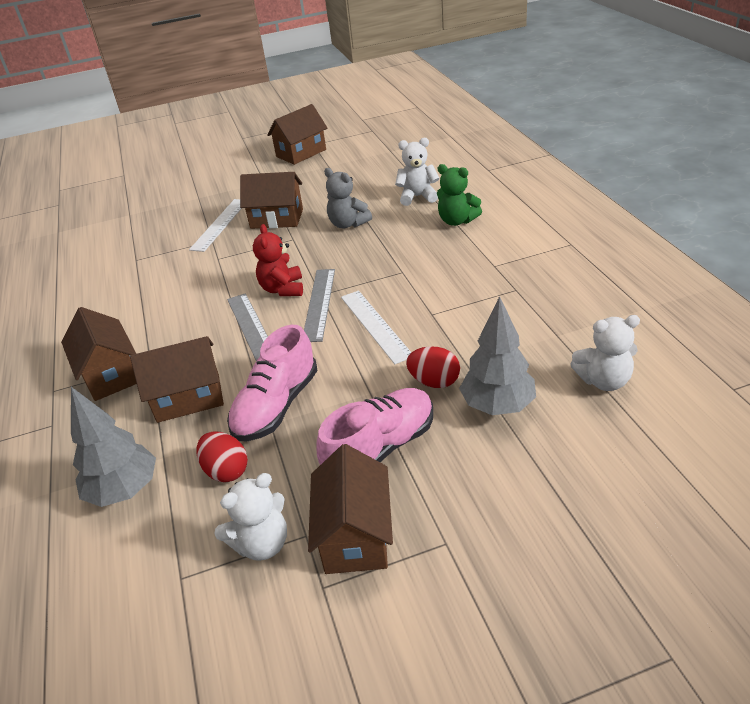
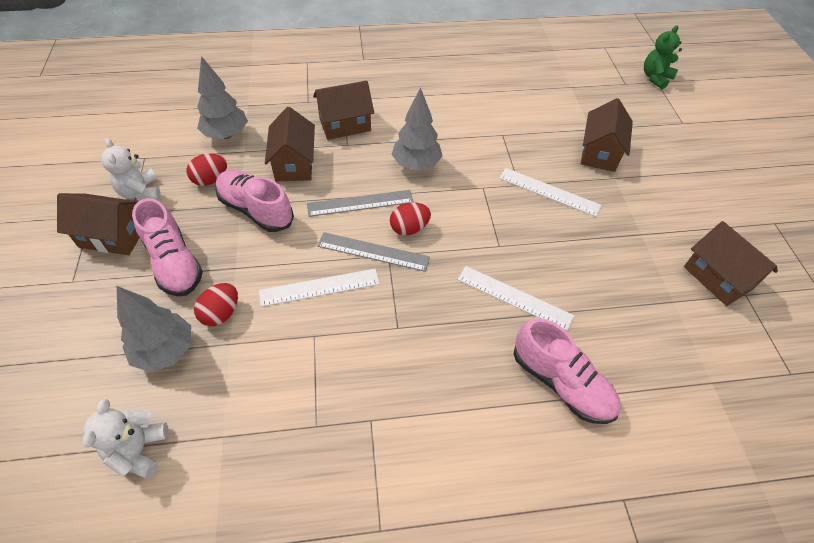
camera: 95 degrees right, 15 degrees up
(185, 304) = (416, 164): none -> grey tree
(277, 219) = (546, 237): brown house -> brown house (599, 153)
(282, 289) = (409, 228): red teddy bear -> red egg
(348, 224) = (514, 297): grey teddy bear -> white ruler
(417, 197) = (561, 382): white teddy bear -> pink shoe
(457, 221) = (484, 410): green teddy bear -> green teddy bear (655, 78)

